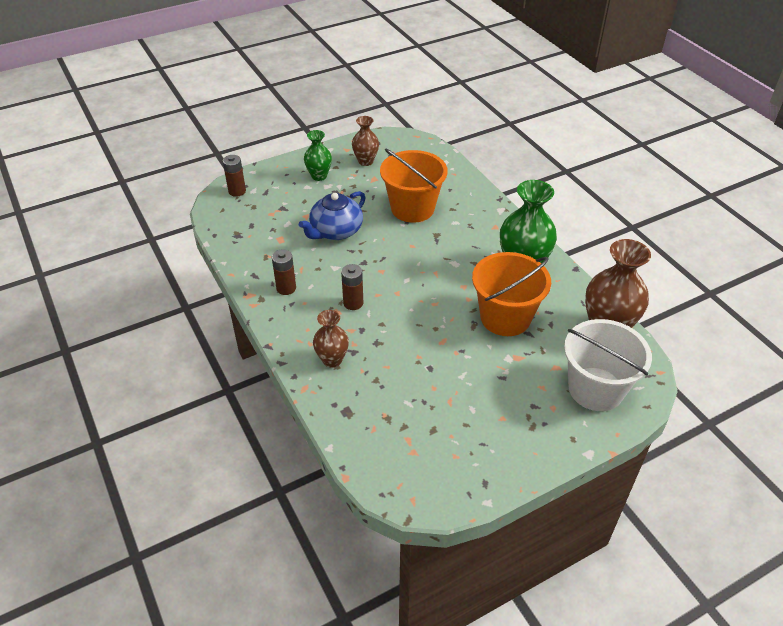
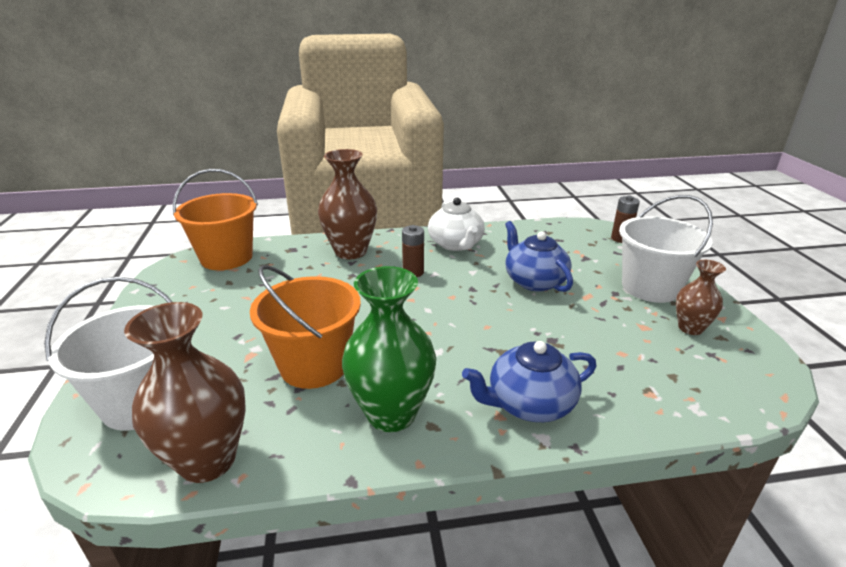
camera: 110 degrees right, 15 degrees down
(286, 288) = (456, 244): brown battery -> white teapot
(319, 176) = (650, 287): green vase -> white bucket
(332, 360) = (351, 251): brown vase -> brown vase, size x1.75
(412, 208) = (567, 344): orange bucket -> orange bucket (226, 258)
(478, 217) = (529, 403): none -> blue teapot

